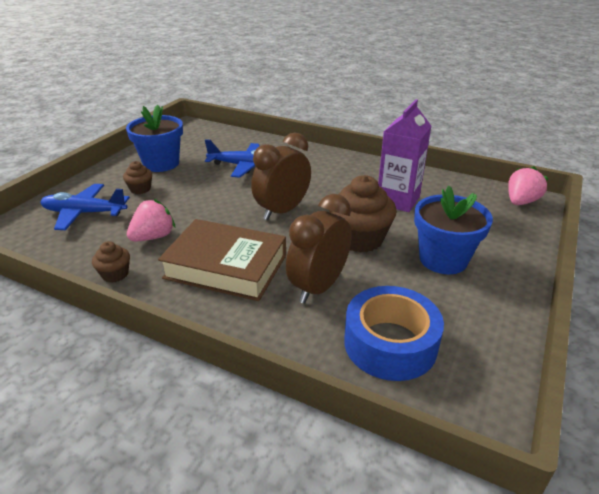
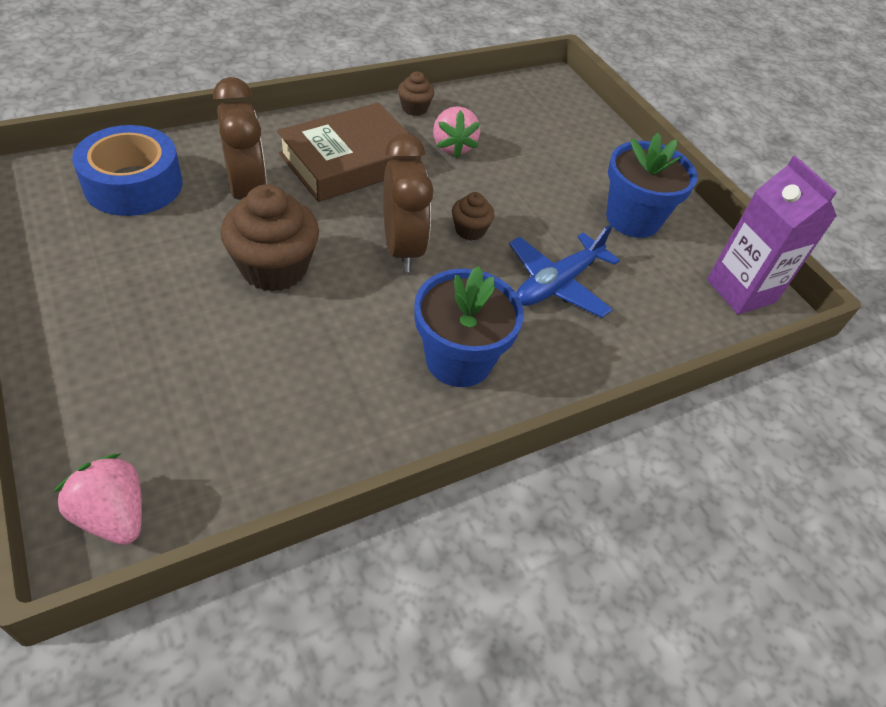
camera: 120 degrees right, 15 degrees up
(84, 213) = (548, 128): blue plane -> none
(140, 189) = (570, 177): brown cupcake -> brown cupcake (470, 230)
(398, 200) = (301, 367): purple carton -> purple carton (741, 291)
(443, 259) = (155, 302): blue flower pot -> blue flower pot (459, 360)
(521, 202) = (113, 515): pink strawberry -> pink strawberry turned 150 degrees clockwise

